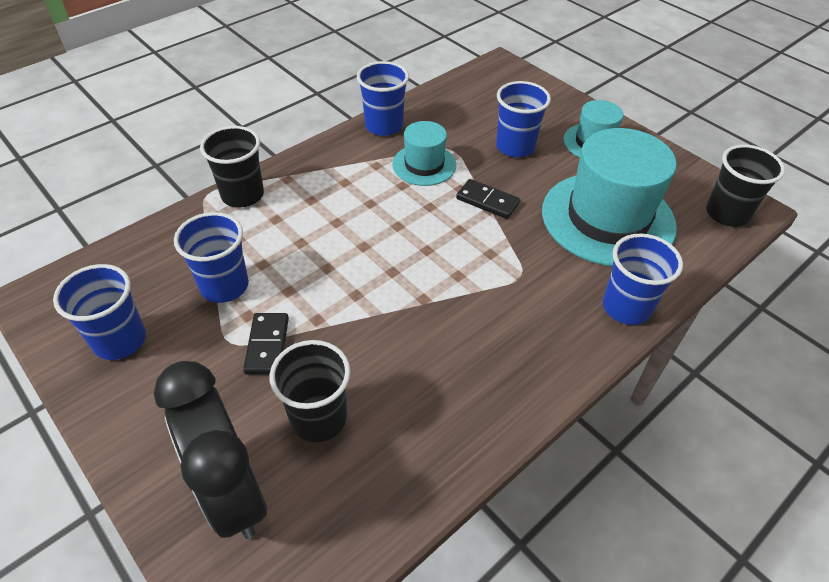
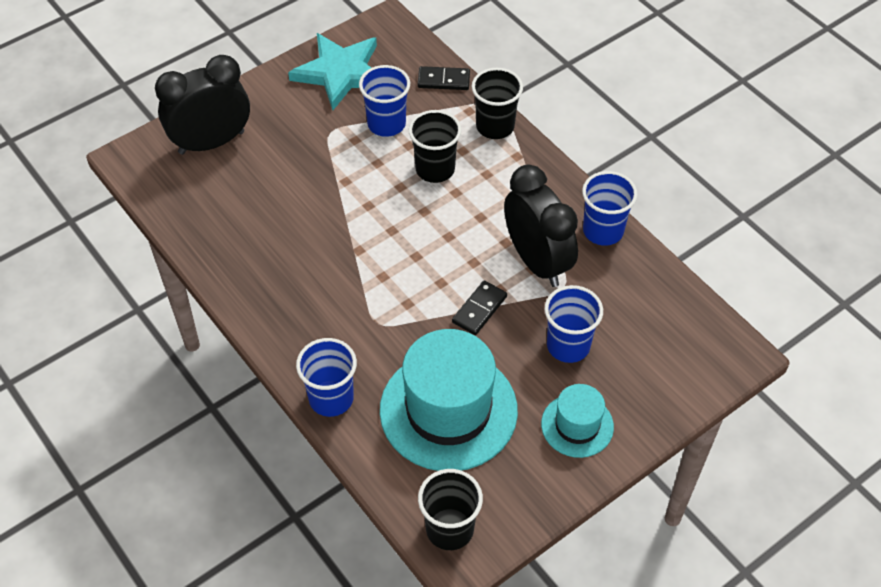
camera: 95 degrees right, 5 degrees up
(120, 340) = (340, 73): blue cup -> turquoise star
(267, 345) = (324, 153): black domino -> black domino (443, 80)
(319, 418) = (256, 184): black cup -> black cup (435, 169)
(424, 165) = (537, 261): turquoise hat -> black clock

